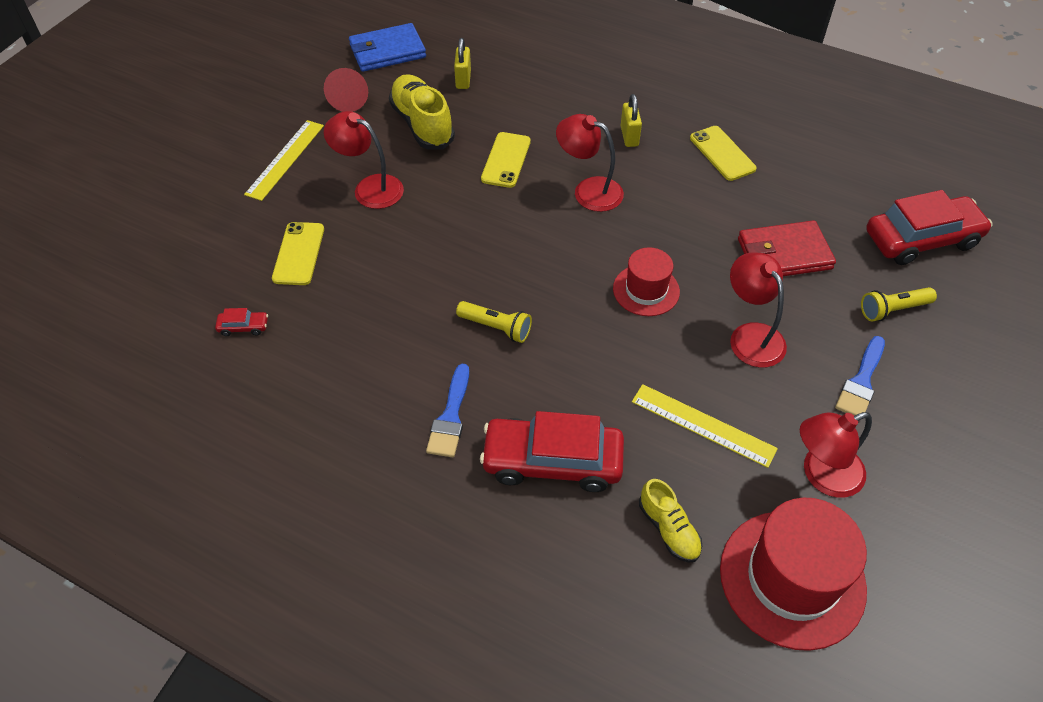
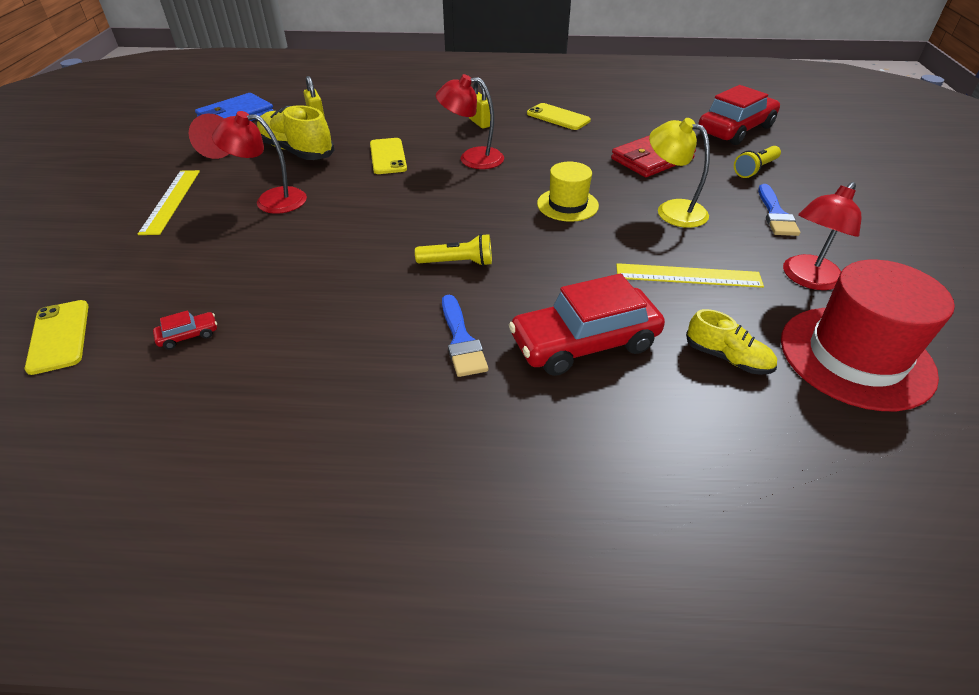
camera: 25 degrees left, 10 degrees down
(298, 254) = (222, 262): yellow phone -> yellow phone (59, 336)
(646, 290) = (567, 205): red hat -> yellow hat
(751, 336) = (672, 210): red lamp -> yellow lamp

